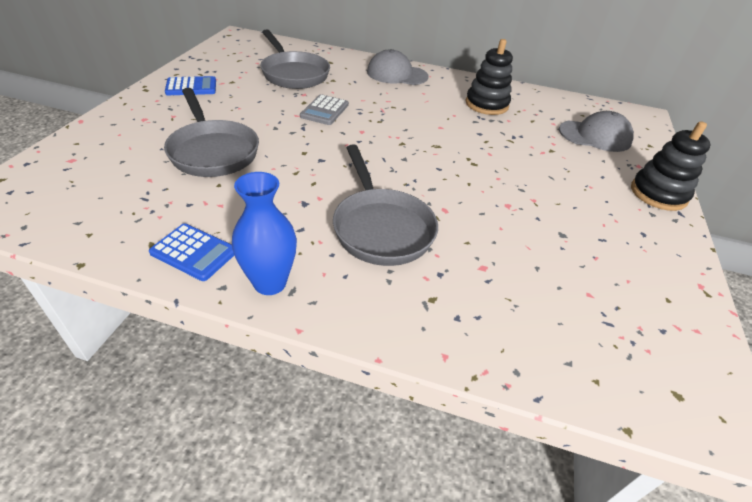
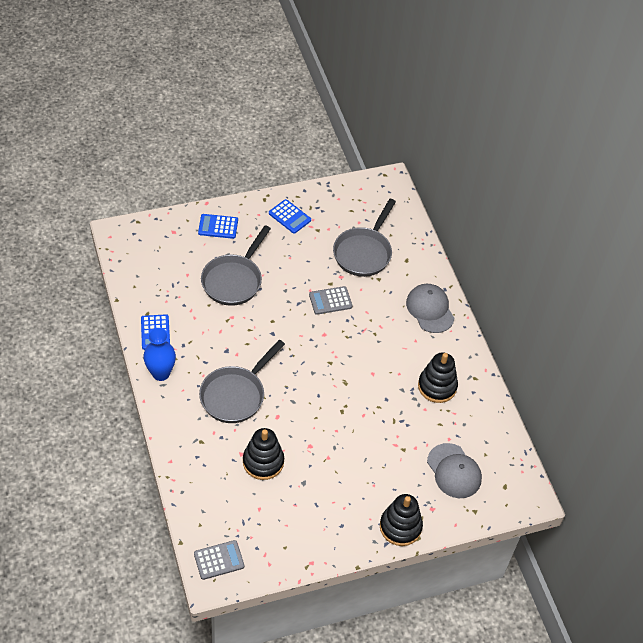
camera: 55 degrees right, 10 degrees up
(125, 128) = (218, 227): none -> blue calculator
(509, 253) = (263, 462): none -> black stacking toy
(680, 391) = (219, 560): none -> grey calculator

